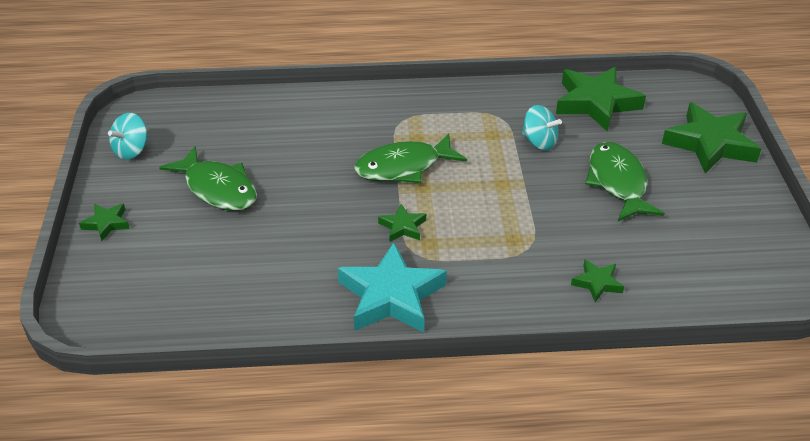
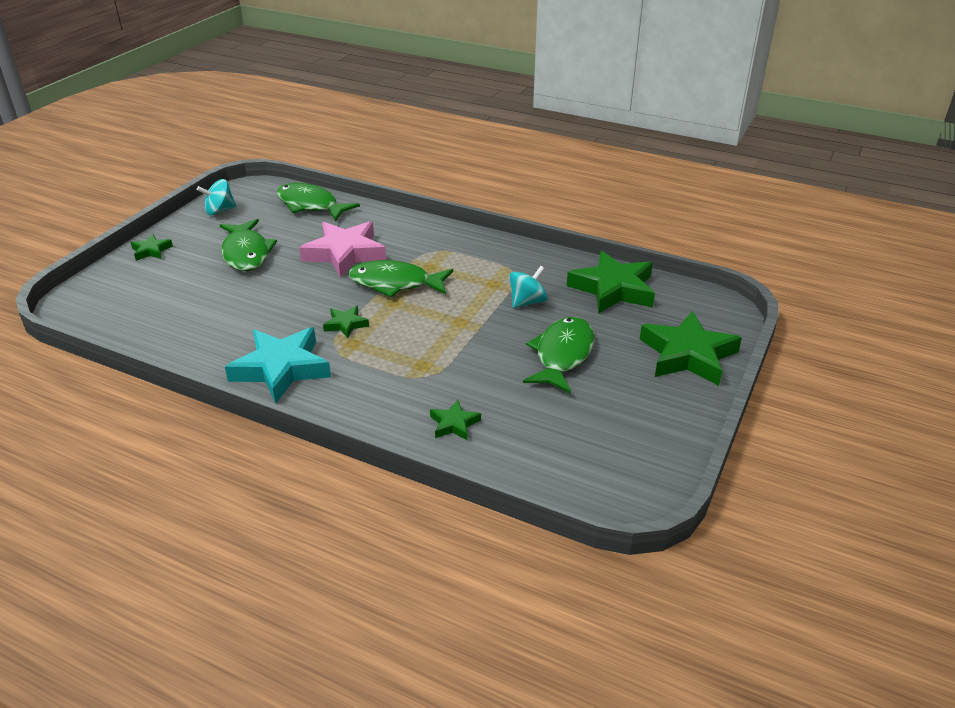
camera: 30 degrees right, 5 degrees down
(226, 111) = (310, 205): none -> green fish
(321, 153) = (345, 253): none -> pink star
(539, 142) = (527, 302): turquoise spinning top -> turquoise spinning top turned 105 degrees counterclockwise

